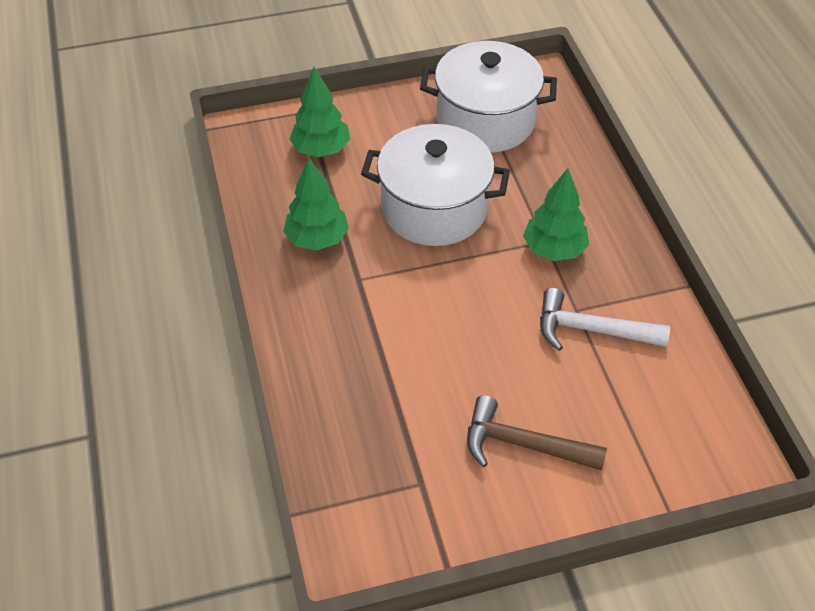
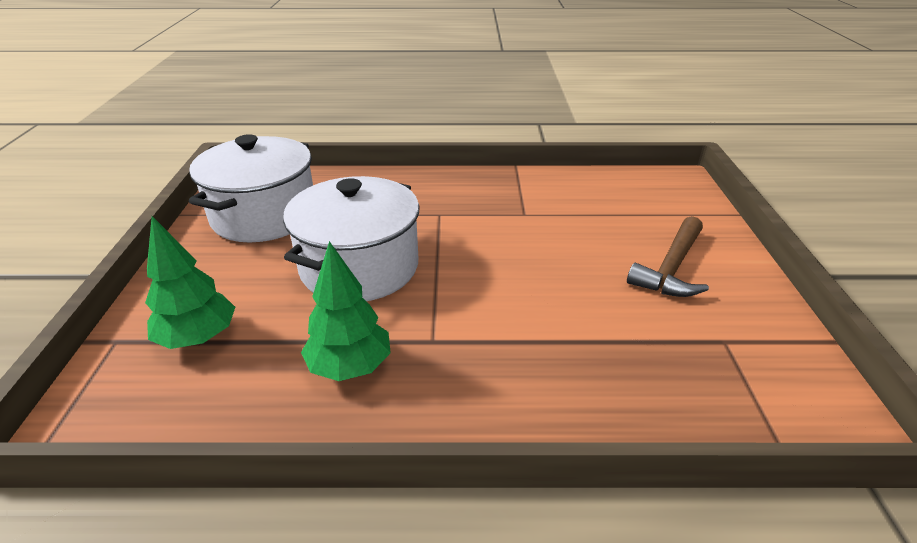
camera: 75 degrees left, 15 degrees down
(554, 249) = (452, 211): green tree -> none
(590, 330) = (548, 211): white hammer -> none

